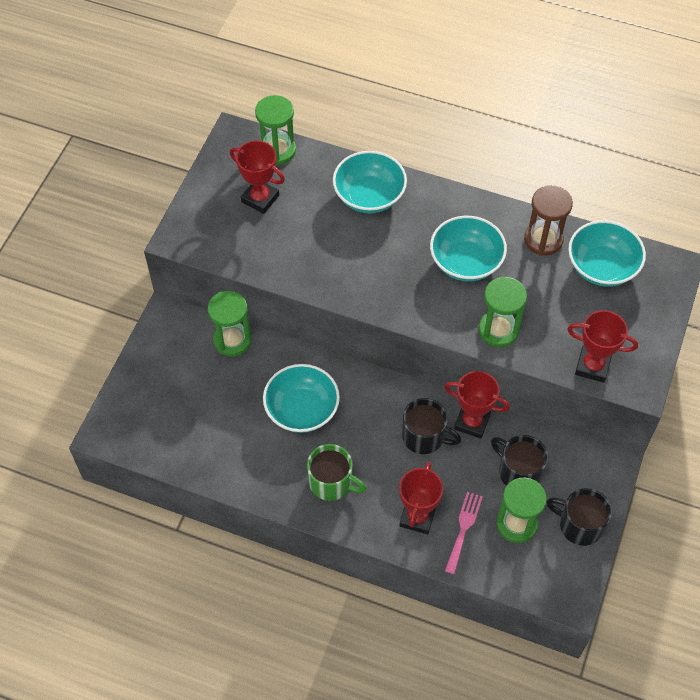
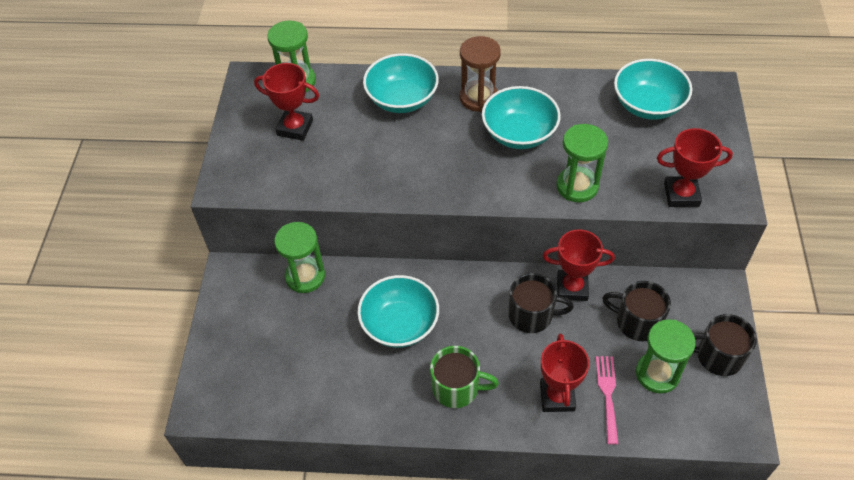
camera: 15 degrees left, 5 degrees down
(543, 240) = (583, 95): brown hourglass -> brown hourglass (478, 98)

